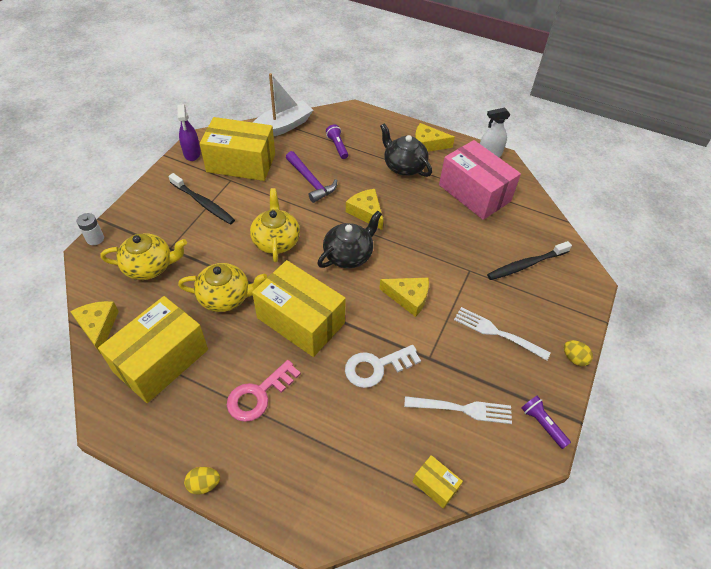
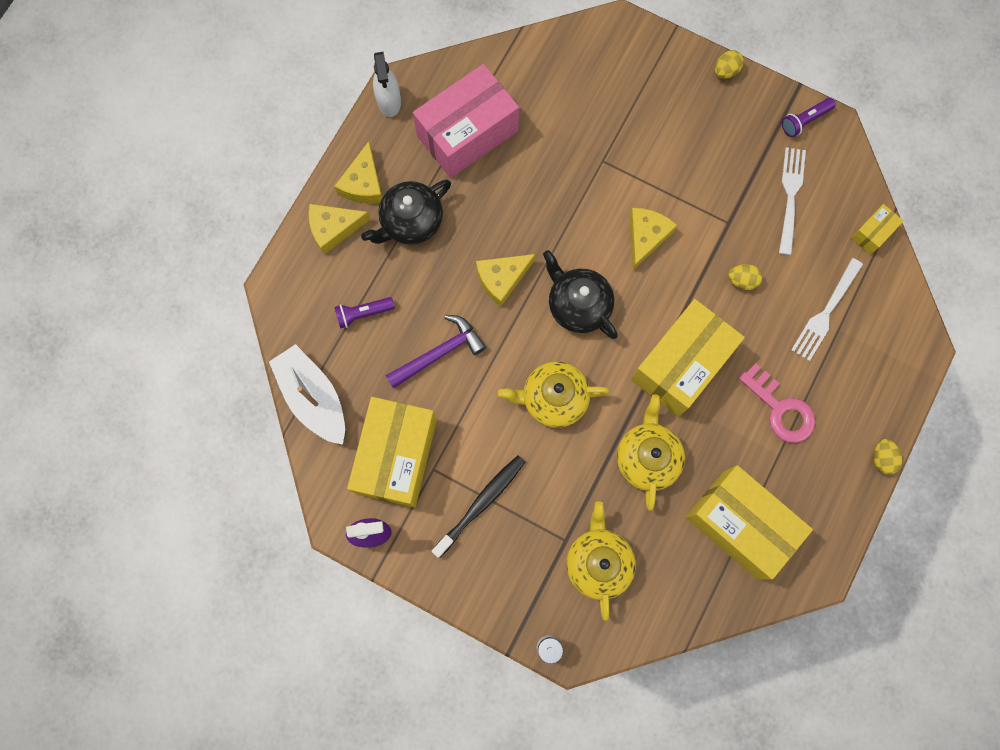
camera: 85 degrees left, 25 degrees up
(98, 327) = (694, 610): yellow cheese -> yellow cheese (334, 228)
(376, 367) = (742, 280): white key -> yellow egg
(497, 333) = (694, 145): white fork -> white fork (825, 312)
(526, 265) = (594, 93): black toothbrush -> none

